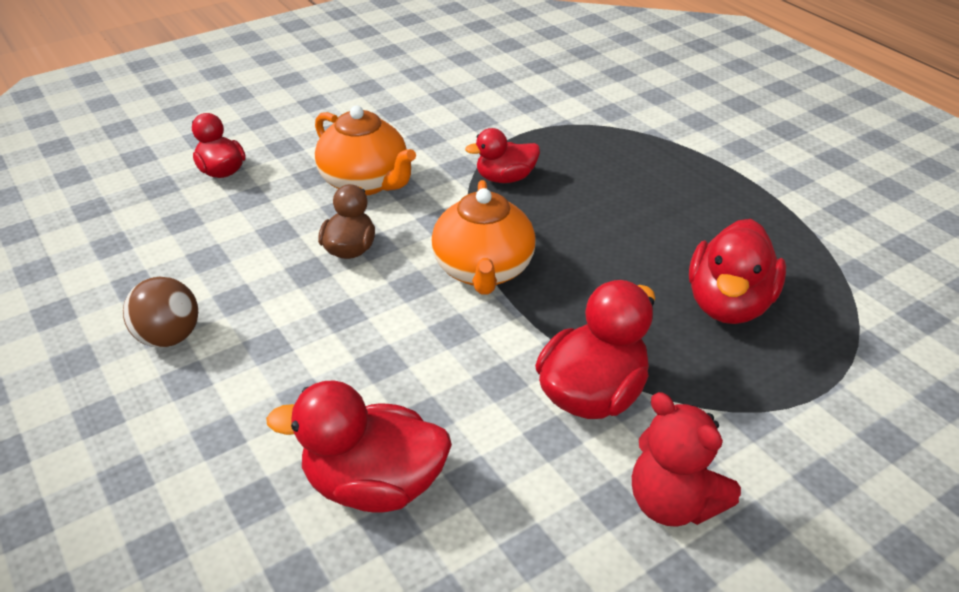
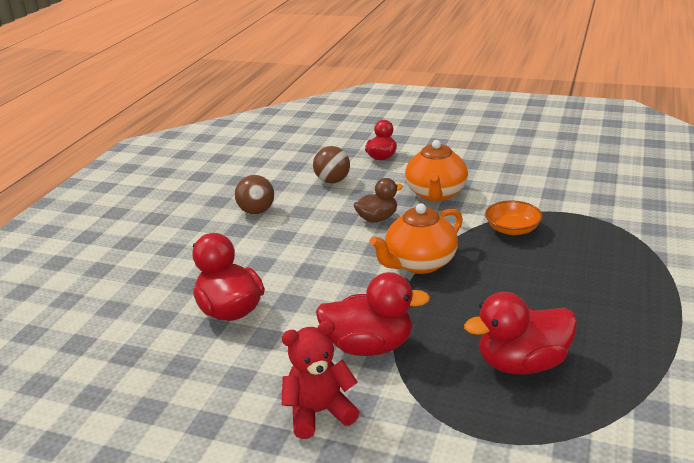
camera: 55 degrees right, 10 degrees down
(208, 235) = (332, 181): none -> brown ball
(505, 178) = (512, 229): red duck -> orange bowl
(673, 503) = (319, 412): red teddy bear -> red teddy bear turned 60 degrees clockwise

